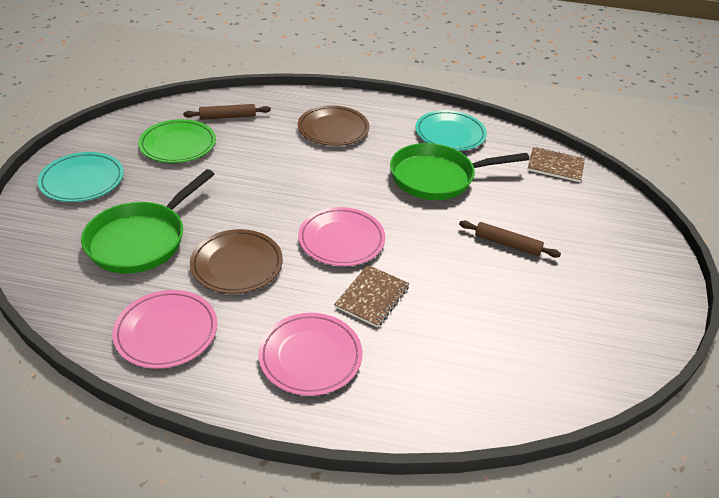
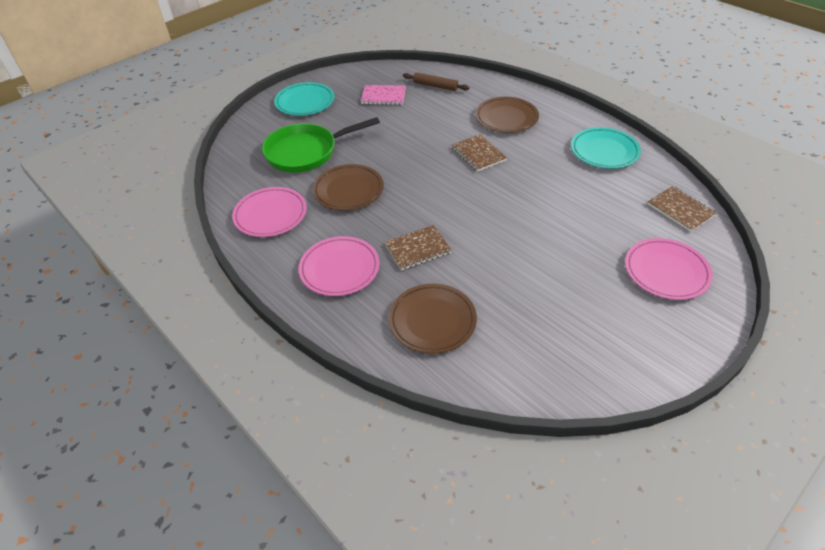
camera: 40 degrees right, 5 degrees up
(178, 145) = (383, 96): green plate -> pink notebook
(340, 175) = (478, 154): none -> brown notebook
(341, 240) = (434, 201): pink plate -> pink plate (666, 271)
(437, 177) = (556, 182): green pan -> none
(455, 364) = (432, 321): none -> brown plate
(507, 244) = (565, 255): brown rolling pin -> none

